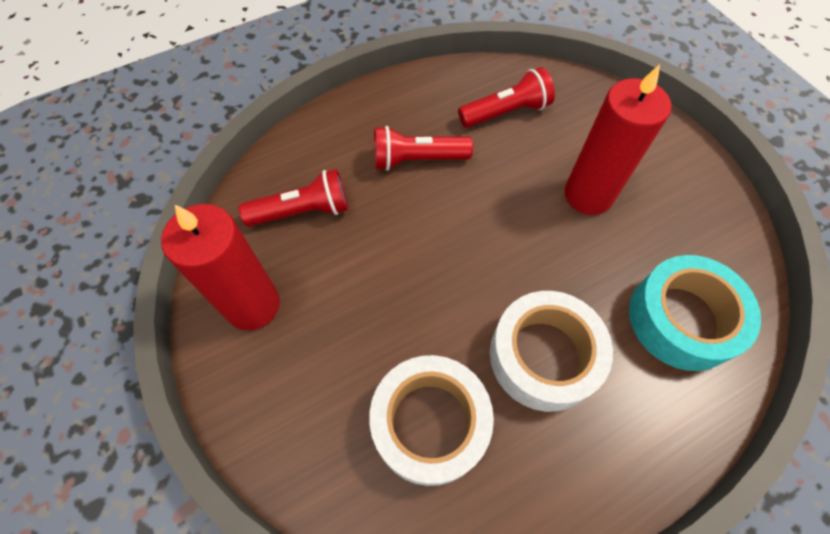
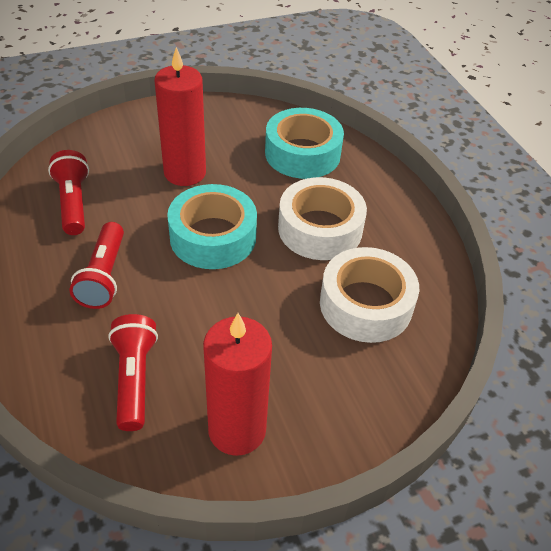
camera: 85 degrees left, 15 degrees down
(495, 241) = (213, 237): none -> turquoise tape

